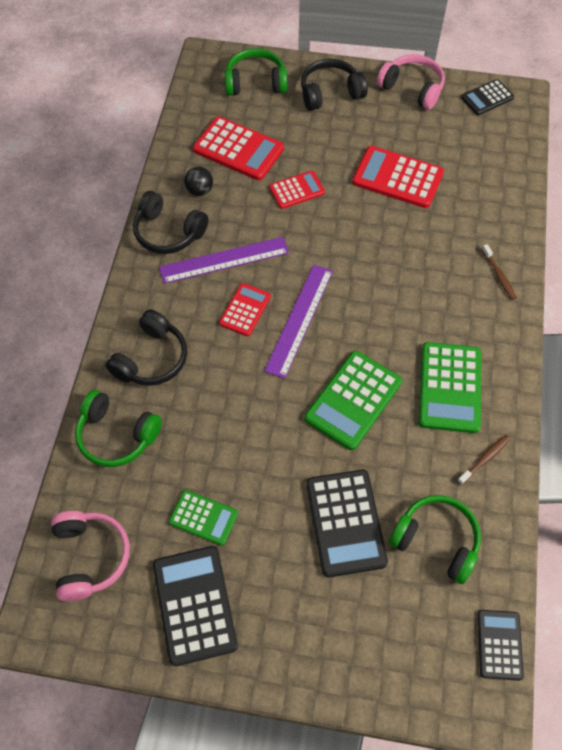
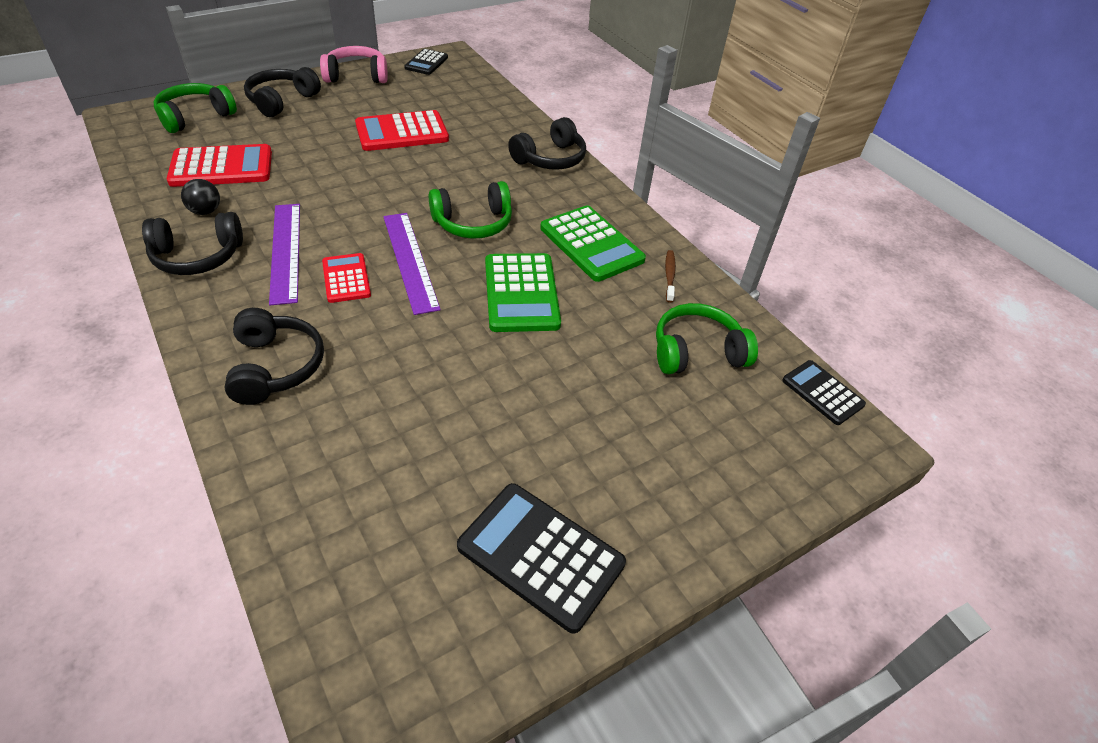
camera: 45 degrees left, 15 degrees down
(90, 557) = (371, 597): pink headphones -> none
(117, 435) = (295, 457): green headphones -> green headphones (473, 223)
(203, 517) = (471, 470): green calculator -> none
(224, 260) = (285, 251): purple ruler -> purple ruler turned 45 degrees counterclockwise
(296, 190) = (313, 173): red calculator -> none
(346, 522) = (611, 386): black calculator -> none
(498, 275) = (550, 159): brown toothbrush -> black headphones

